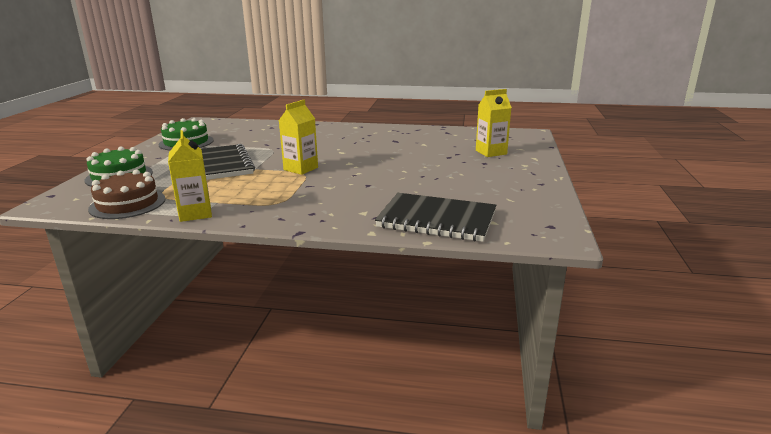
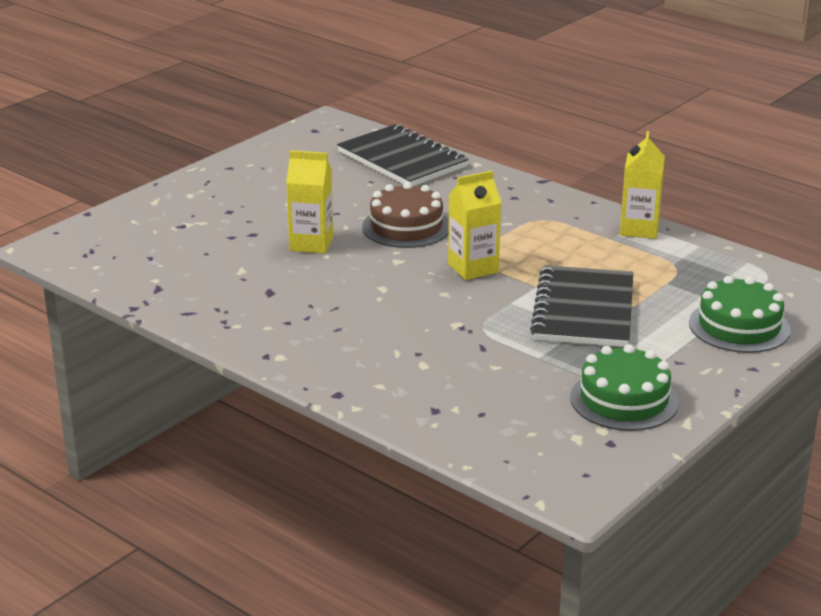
camera: 150 degrees left, 5 degrees up
(127, 204) = (719, 265): brown cake -> brown cake (406, 227)
(491, 152) = (184, 226): yellow carton -> yellow carton (311, 244)

